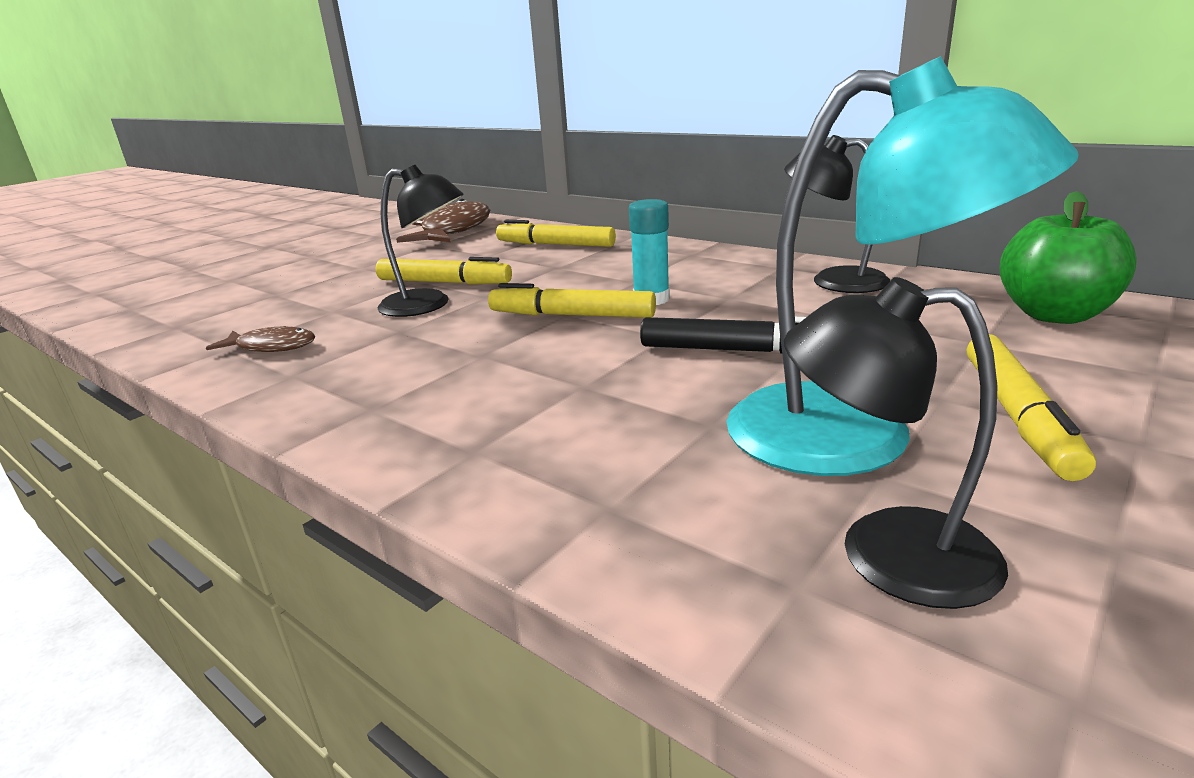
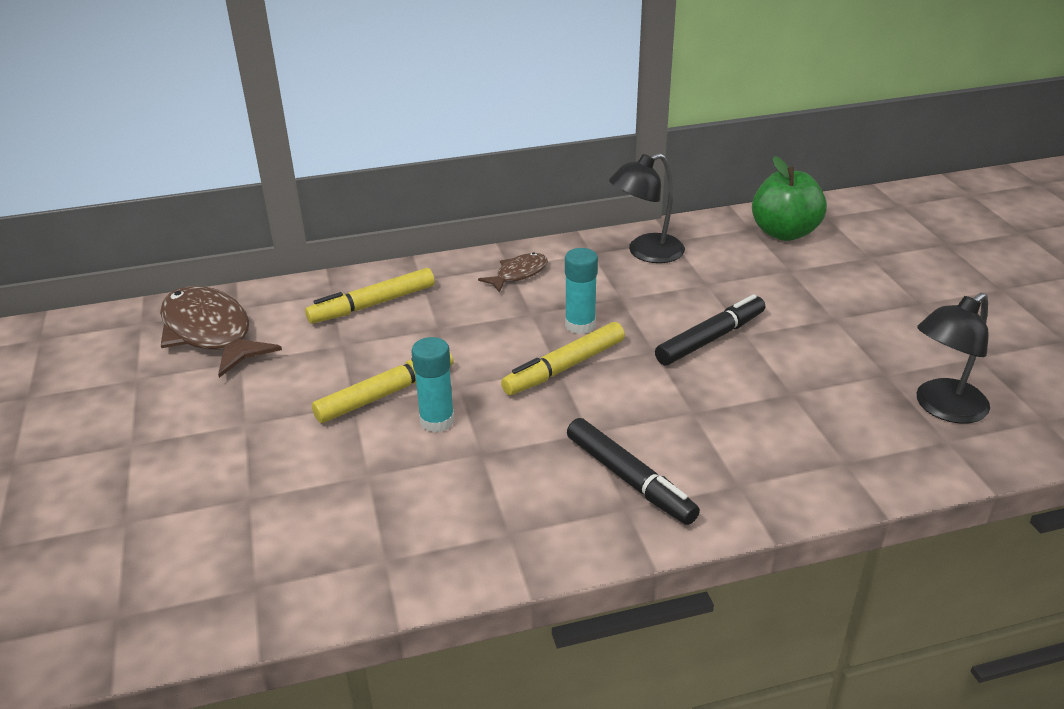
camera: 55 degrees left, 10 degrees up
(272, 347) = (421, 531): brown fish -> brown fish (518, 274)
(422, 394) = (629, 479): none -> black marker
(428, 305) = (437, 421): black lamp -> turquoise glue stick
(857, 437) = (848, 361): turquoise lamp -> none
(1017, 416) = (872, 312): yellow marker -> none

